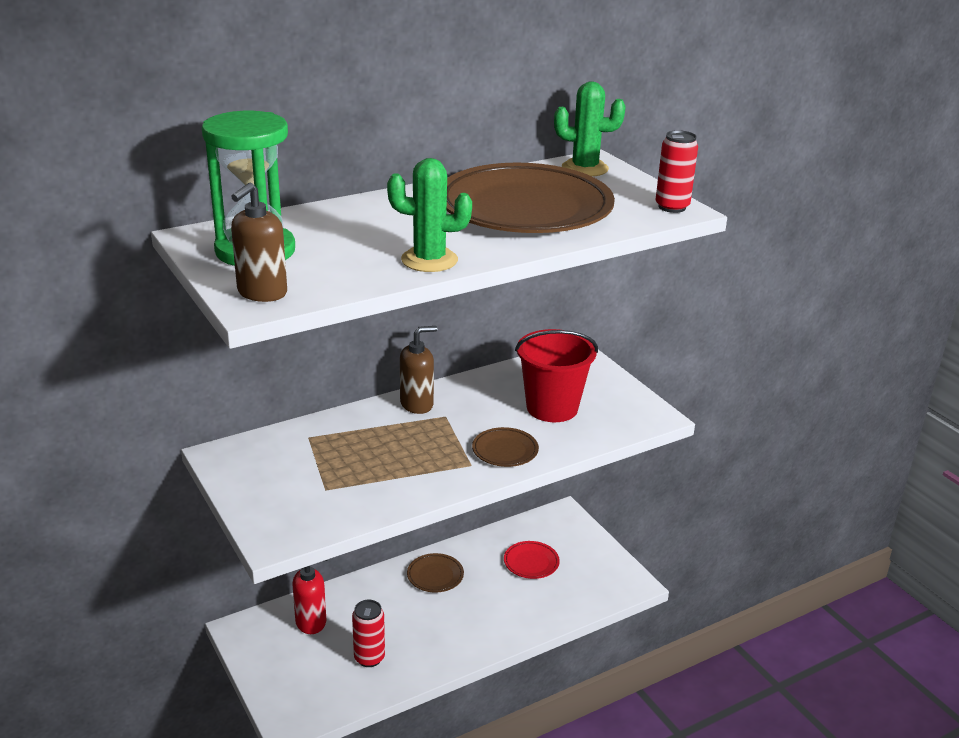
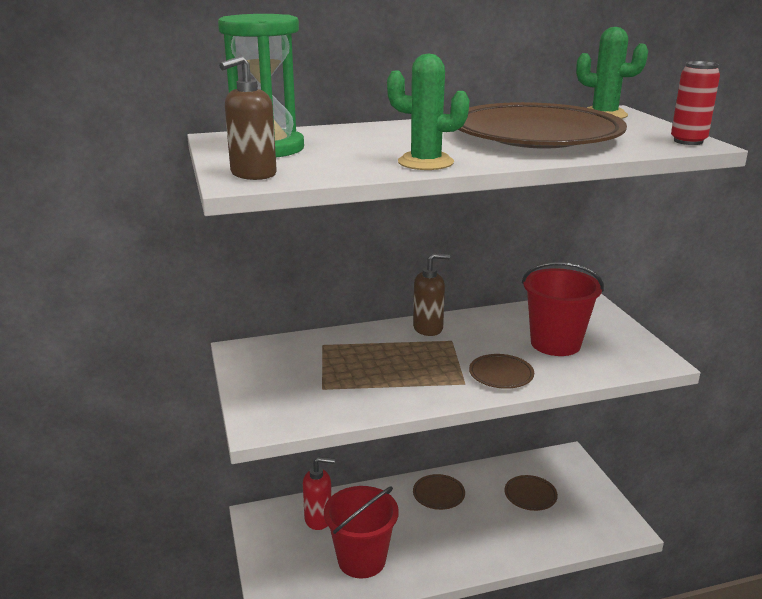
camera: 15 degrees right, 5 degrees down
(369, 658) = (361, 560): red can -> red bucket
(531, 563) = (530, 495): red plate -> brown plate

